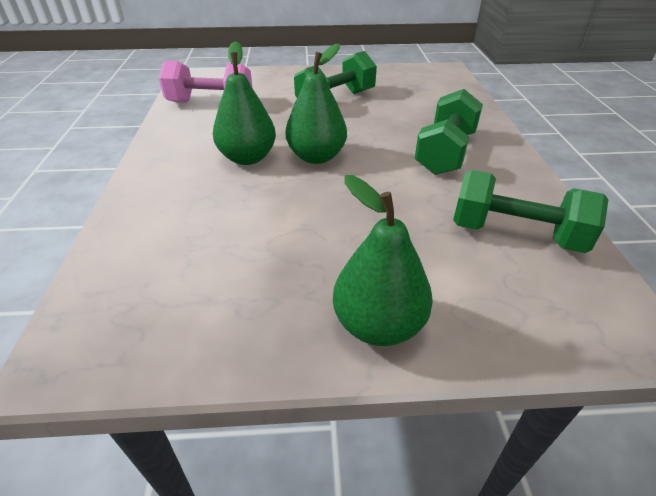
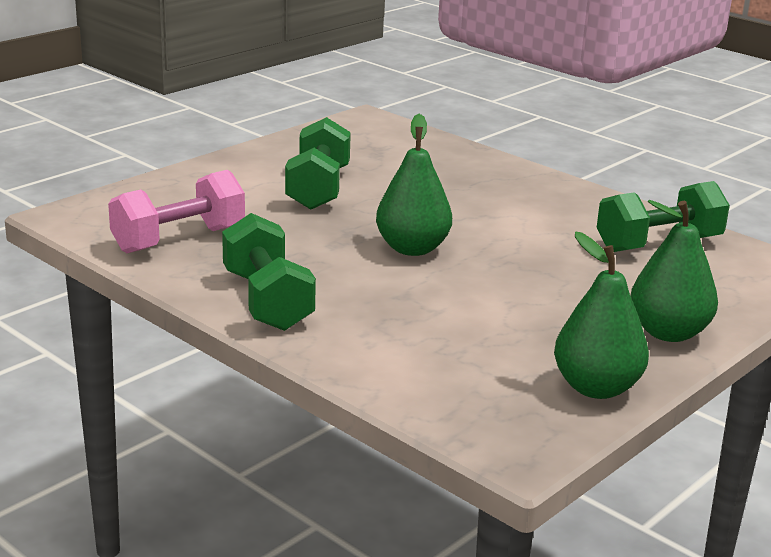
camera: 45 degrees left, 15 degrees down
(247, 158) = (349, 274): green pear -> green pear (596, 388)
(445, 153) = (513, 204): green dumbbell -> green dumbbell (267, 301)

